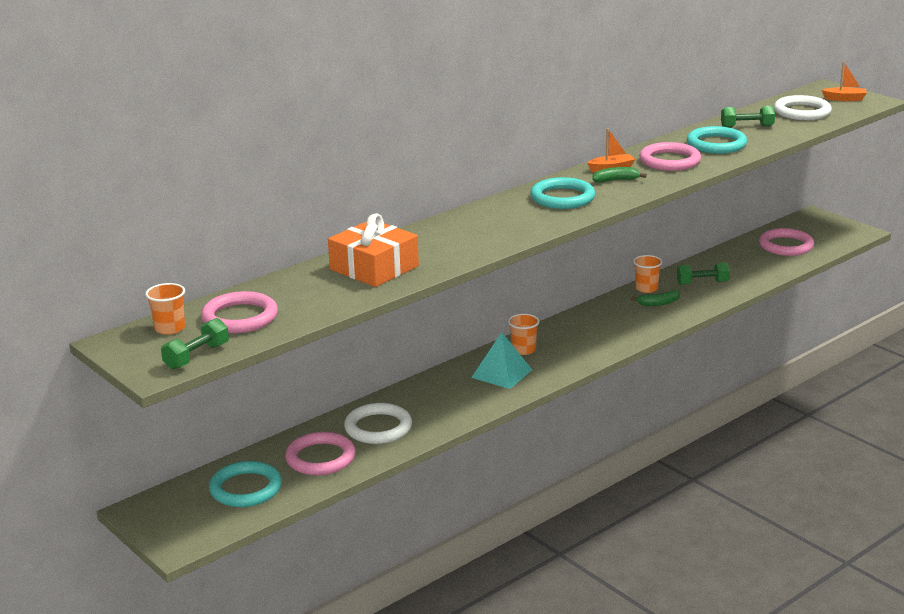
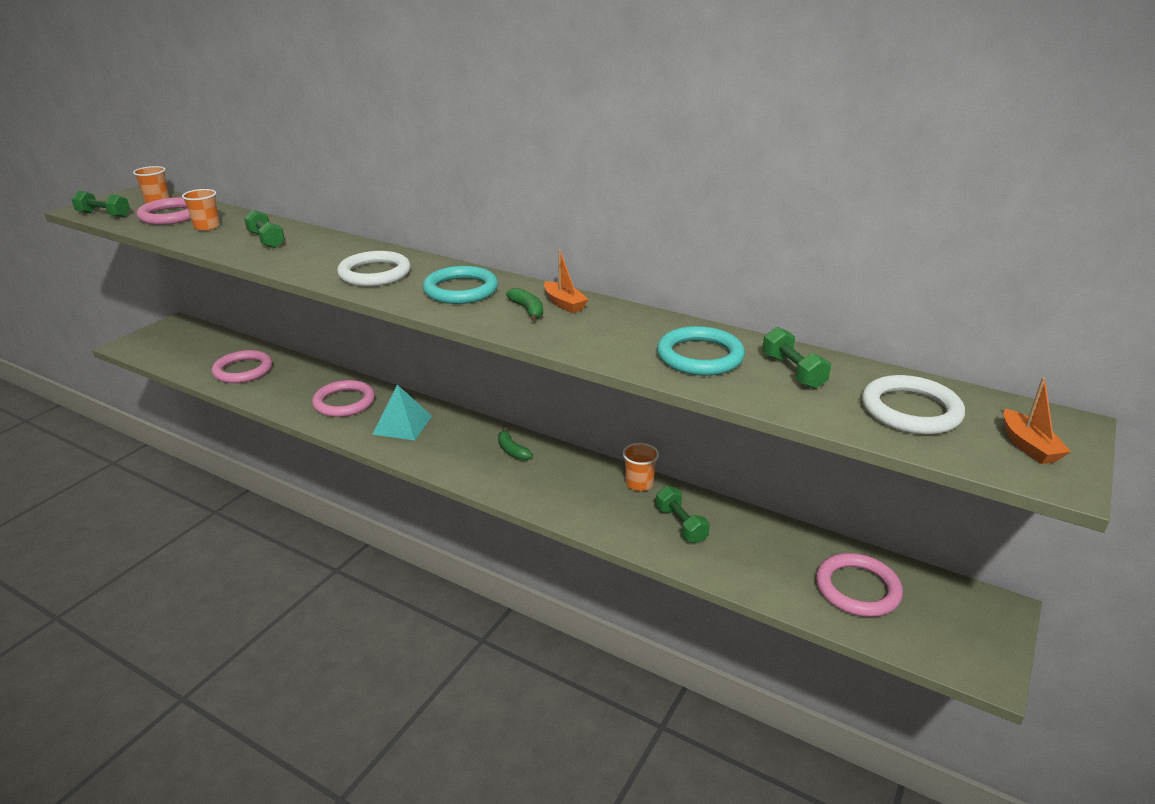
camera: 70 degrees right, 5 degrees up
(246, 488) = (199, 352): turquoise ring -> none
(374, 268) = (266, 240): orange gift -> green dumbbell
(378, 427) = (293, 384): white ring -> white ring (375, 273)
(523, 350) = (455, 428): orange cup -> orange cup (207, 227)
(658, 303) = (604, 498): green banana -> green banana (512, 450)
(670, 161) = (613, 333): pink ring -> pink ring (344, 402)

